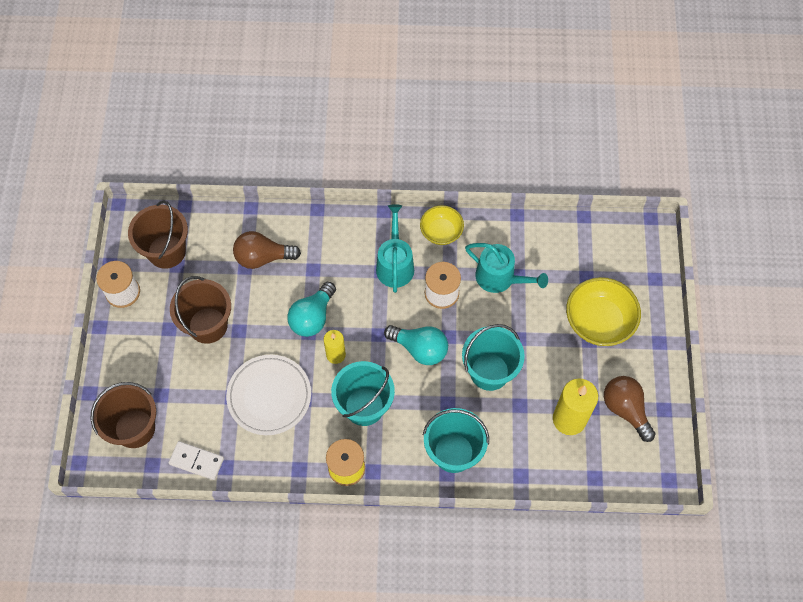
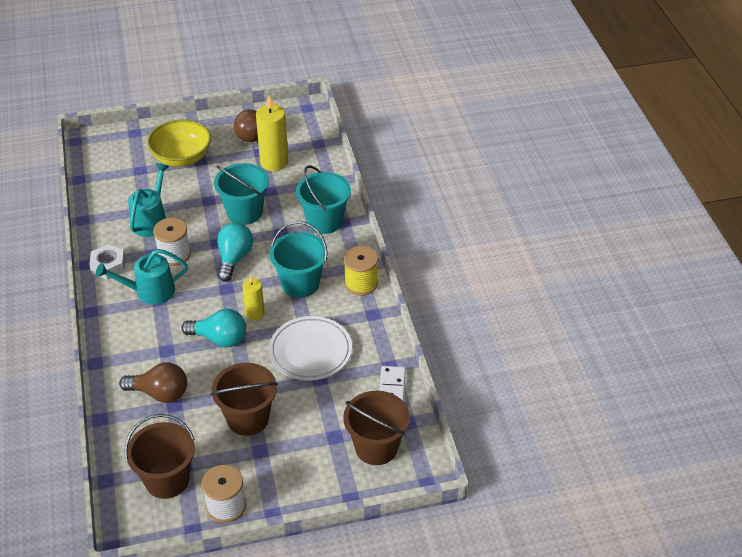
camera: 105 degrees left, 20 degrees down
(263, 257) = (160, 393): brown light bulb -> brown light bulb turned 60 degrees counterclockwise
(441, 232) = (108, 266): yellow bowl -> white nut

